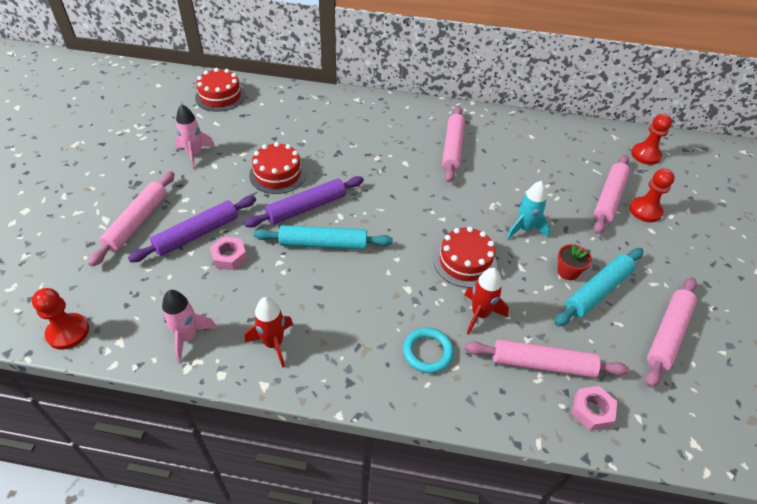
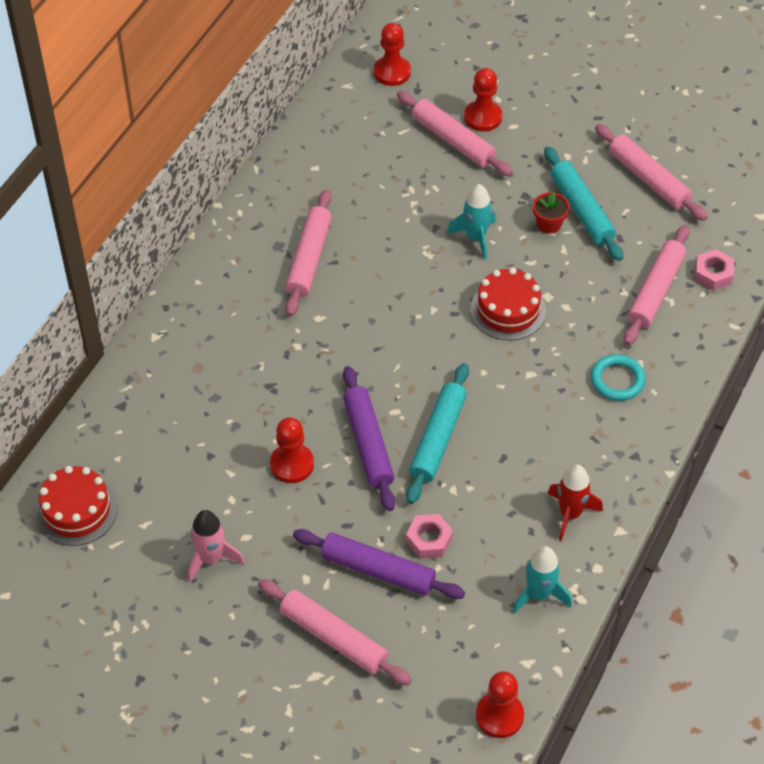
camera: 70 degrees left, 5 degrees up
(188, 337) = (539, 594): pink rocket -> turquoise rocket
(197, 234) = (378, 570): purple rolling pin -> purple rolling pin turned 45 degrees counterclockwise
(277, 174) = (292, 464): red cake -> red pawn
(452, 148) = (309, 259): pink rolling pin -> pink rolling pin turned 75 degrees clockwise
(480, 314) = (583, 321): red rocket -> none

